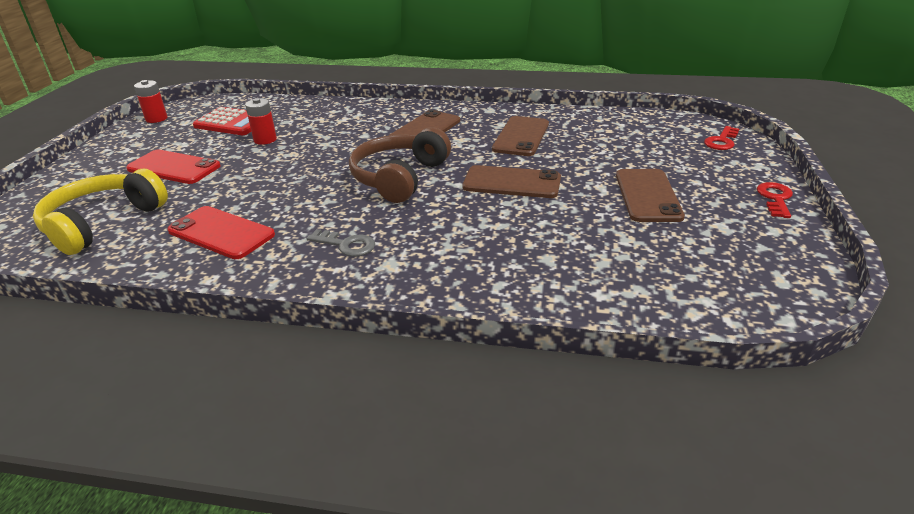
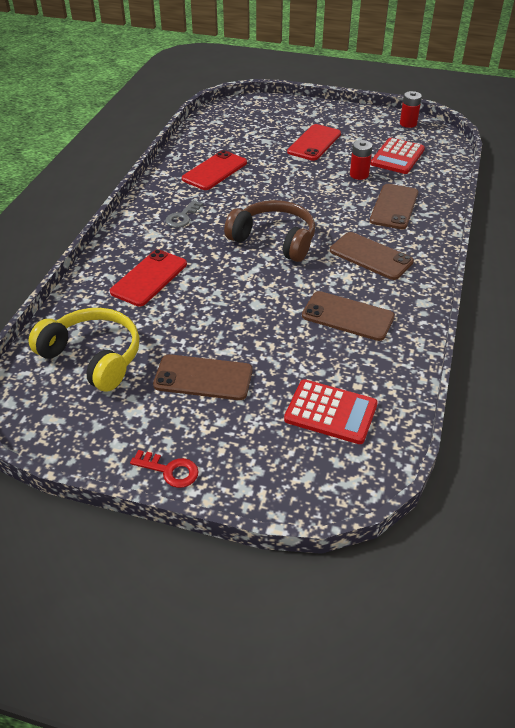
camera: 95 degrees right, 10 degrees up
(103, 223) = (241, 131): yellow headphones -> yellow headphones (93, 357)
(494, 252) = (149, 278): none -> red phone
(511, 183) = (250, 298): brown phone -> brown phone (394, 207)
(647, 138) = (330, 412): none -> red calculator
(721, 141) = (313, 478): red key -> none

